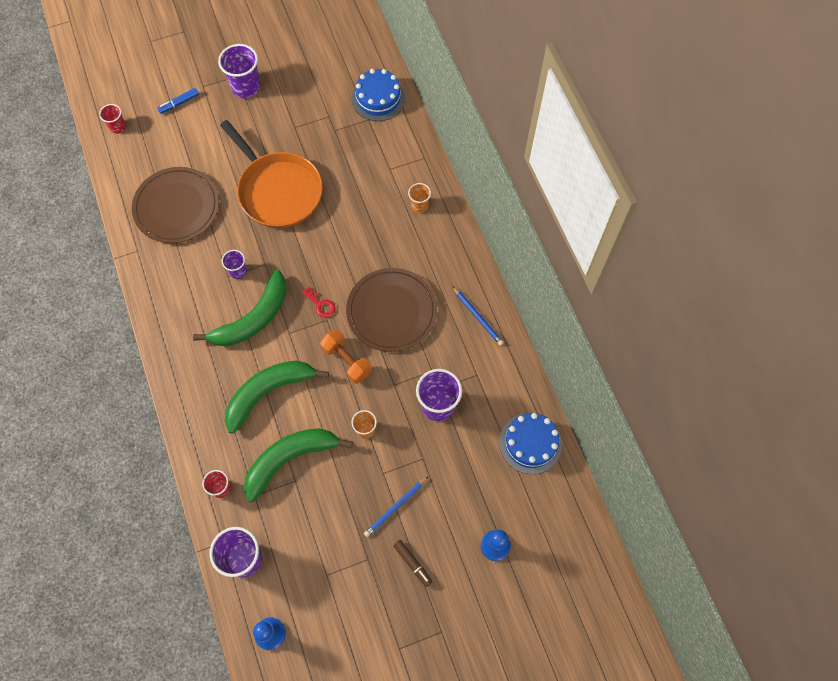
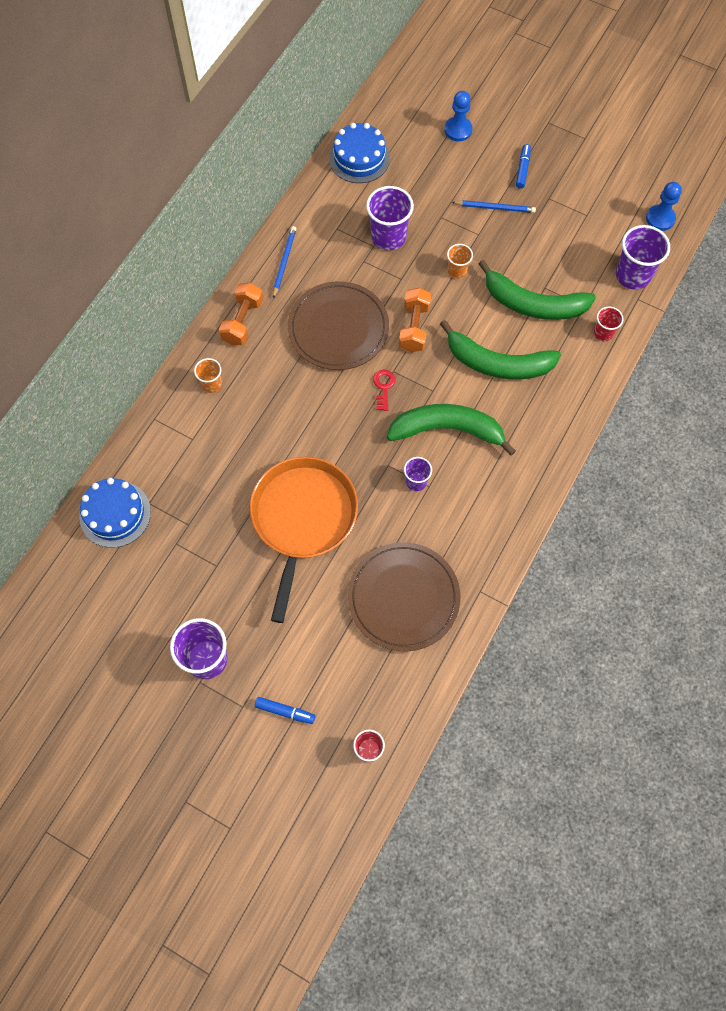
camera: 130 degrees left, 0 degrees up
(413, 564) = (522, 169): brown marker -> blue marker
(451, 256) = (243, 321): none -> orange dumbbell

